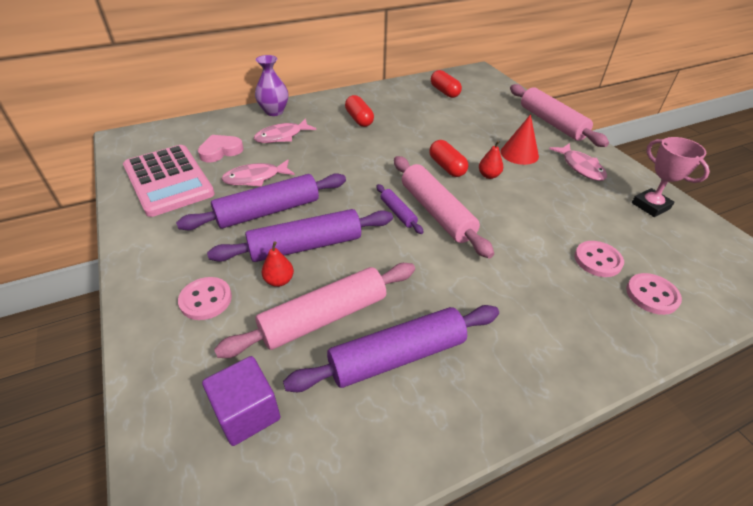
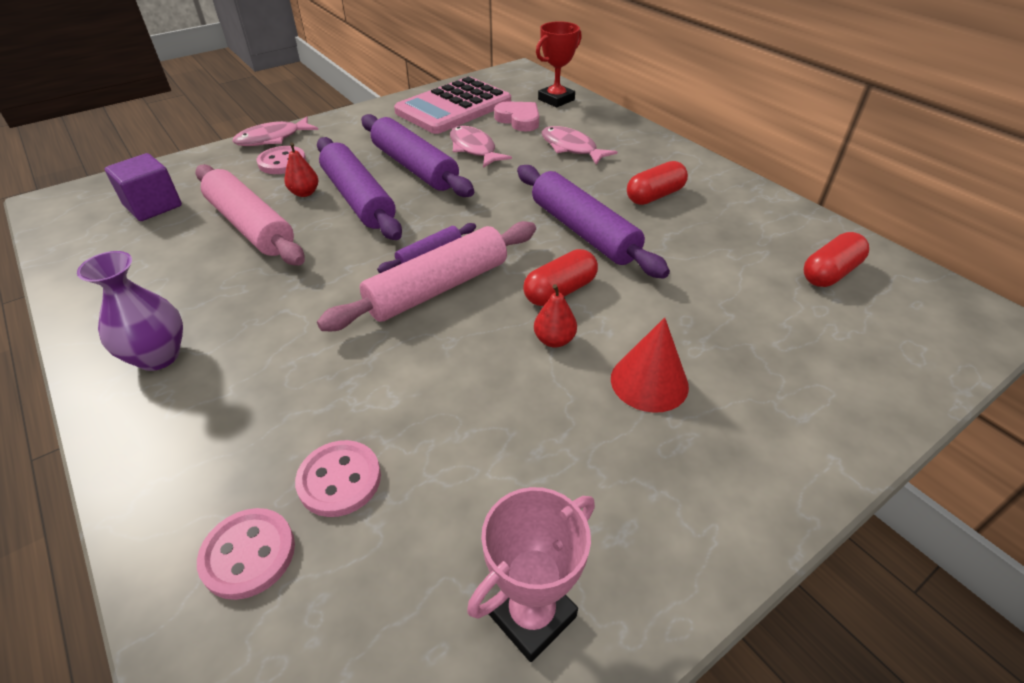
camera: 80 degrees right, 0 degrees up
(198, 130) = (556, 99): none -> red trophy
(274, 111) = (629, 132): purple vase -> purple vase (158, 356)
(397, 356) = (189, 278): purple rolling pin -> purple rolling pin (583, 231)
(552, 123) = (823, 444): pink rolling pin -> none
(580, 167) = (644, 485): pink fish -> pink fish (272, 139)

